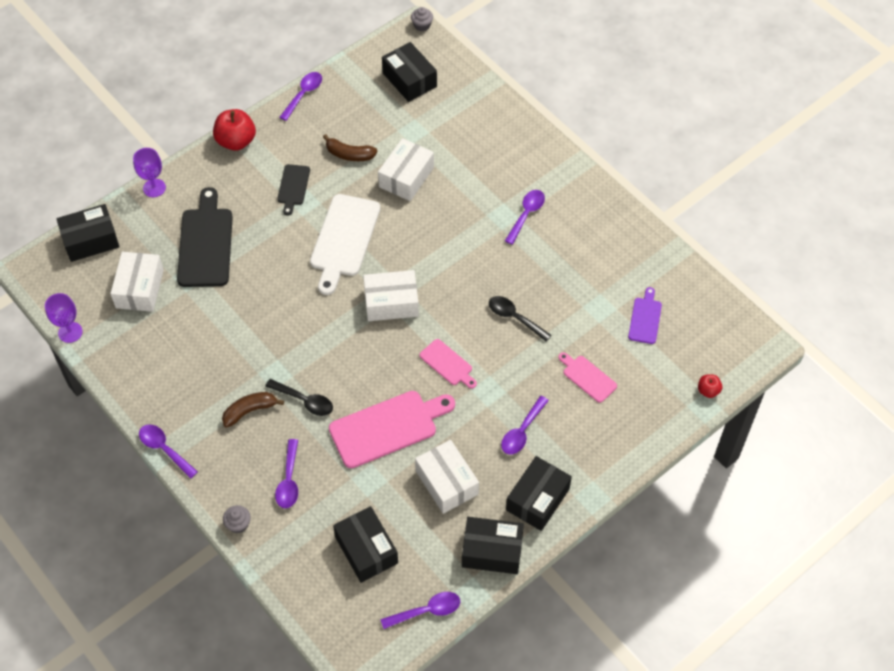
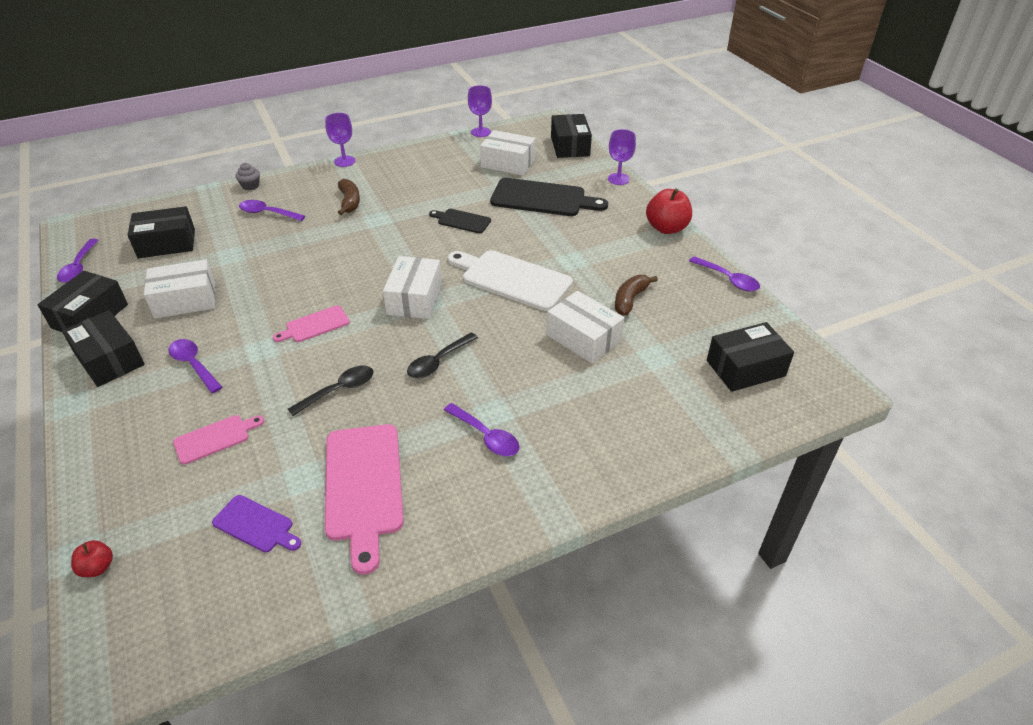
camera: 105 degrees right, 15 degrees down
(164, 449) = (344, 161): purple spoon -> purple goblet
(293, 187) = (595, 255): black cutting board -> black cutting board (462, 221)
(304, 401) = (338, 230): black spoon -> black spoon (438, 361)
(387, 427) = (273, 273): pink cutting board -> pink cutting board (363, 486)
(422, 25) = (850, 398): grey cupcake -> none

